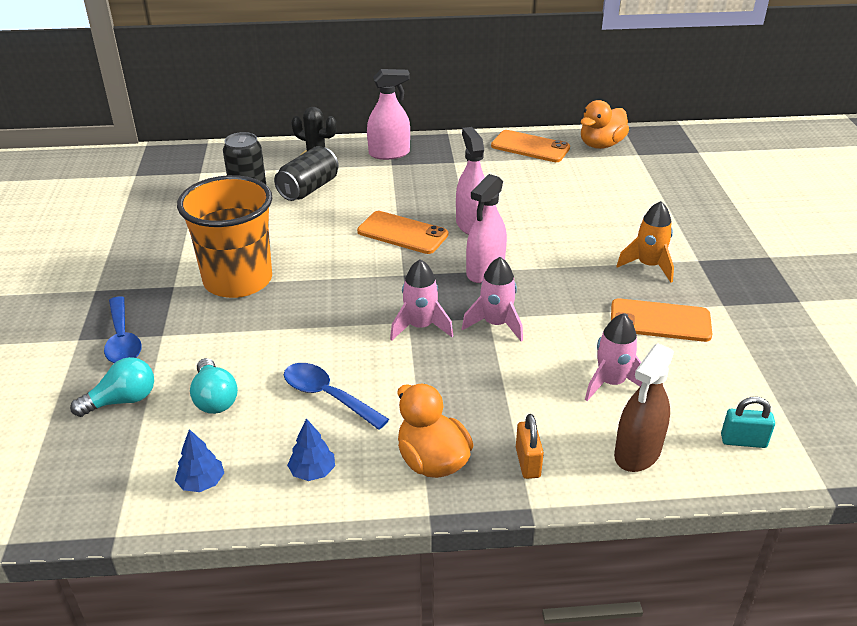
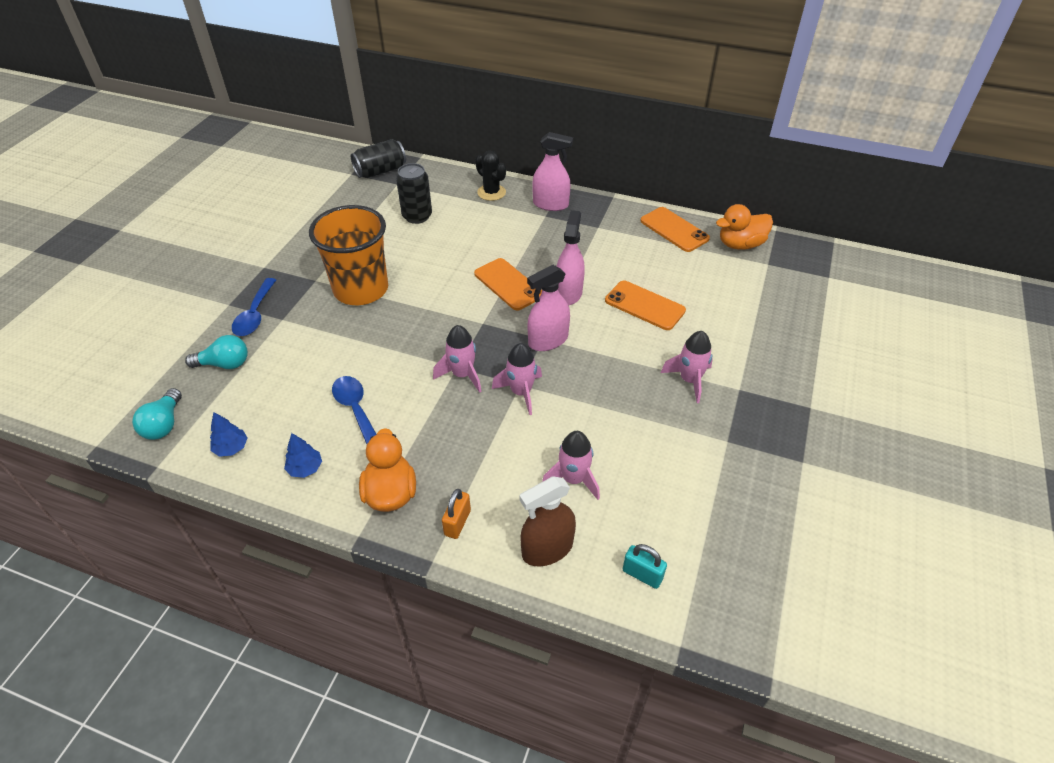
camera: 25 degrees right, 10 degrees up
(214, 398) = (282, 384): turquoise light bulb -> turquoise light bulb (164, 424)
(308, 189) = (465, 221): black can -> black can (380, 171)
(648, 266) = (689, 380): orange rocket -> pink rocket
(660, 321) = (658, 437): orange phone -> orange phone (644, 305)

